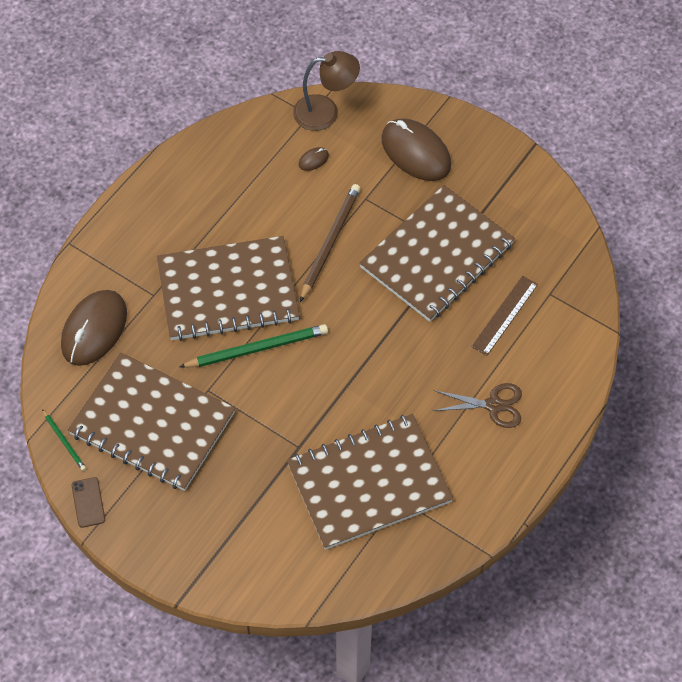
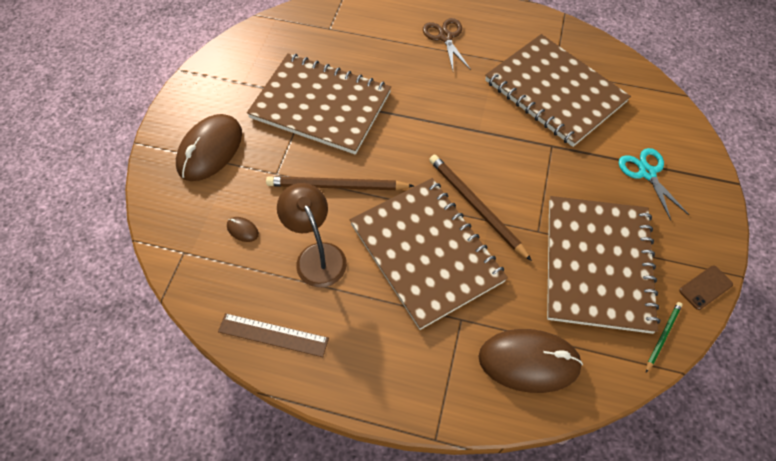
camera: 110 degrees left, 0 degrees up
(227, 520) = (647, 173): none -> turquoise scissors
(257, 348) = (476, 206): green pencil -> brown pencil
(325, 112) = (177, 239): brown lamp -> brown lamp (317, 255)
(504, 315) = (361, 49): brown ruler -> brown ruler (273, 335)

